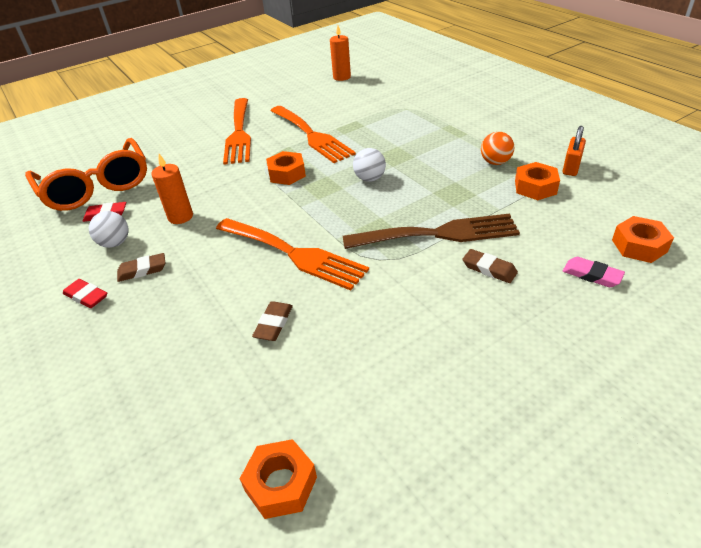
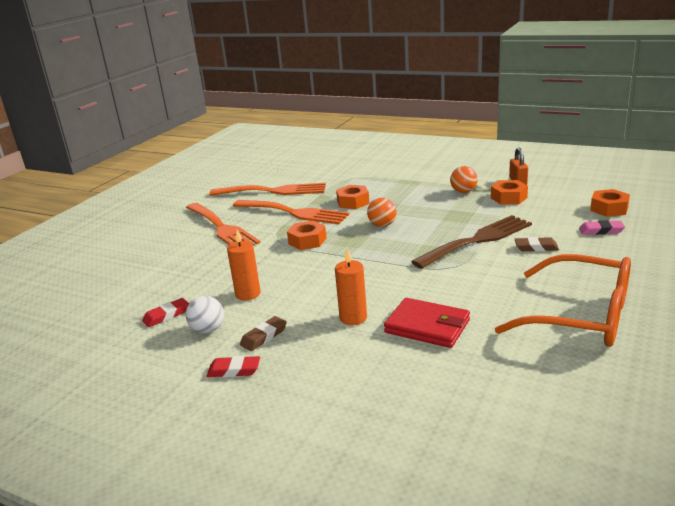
camera: 30 degrees left, 15 degrees down
(96, 186) = (123, 301): orange glasses -> orange glasses (580, 316)
(273, 324) = (427, 326): brown eraser -> red wallet
(281, 484) = (554, 400): orange nut -> orange nut (353, 202)
(294, 254) = (385, 284): orange fork -> orange fork (274, 191)
(342, 77) = (266, 171): orange candle -> orange candle (353, 318)
(370, 178) = (382, 225): white ball -> orange ball

